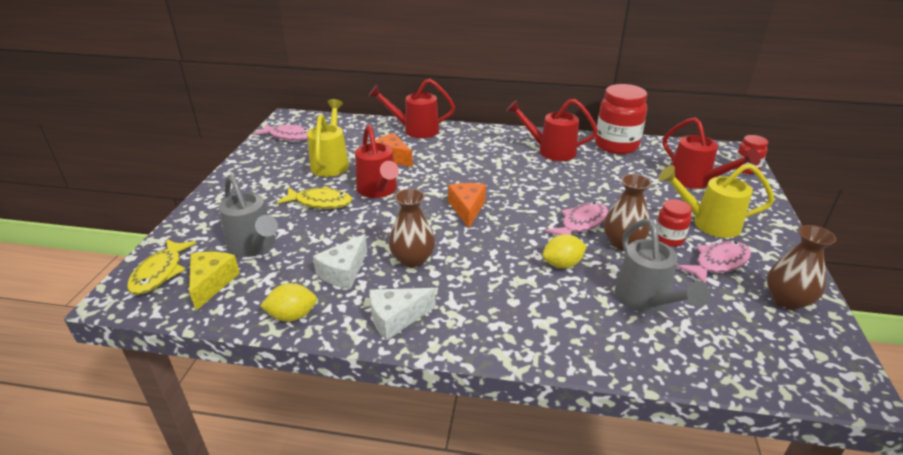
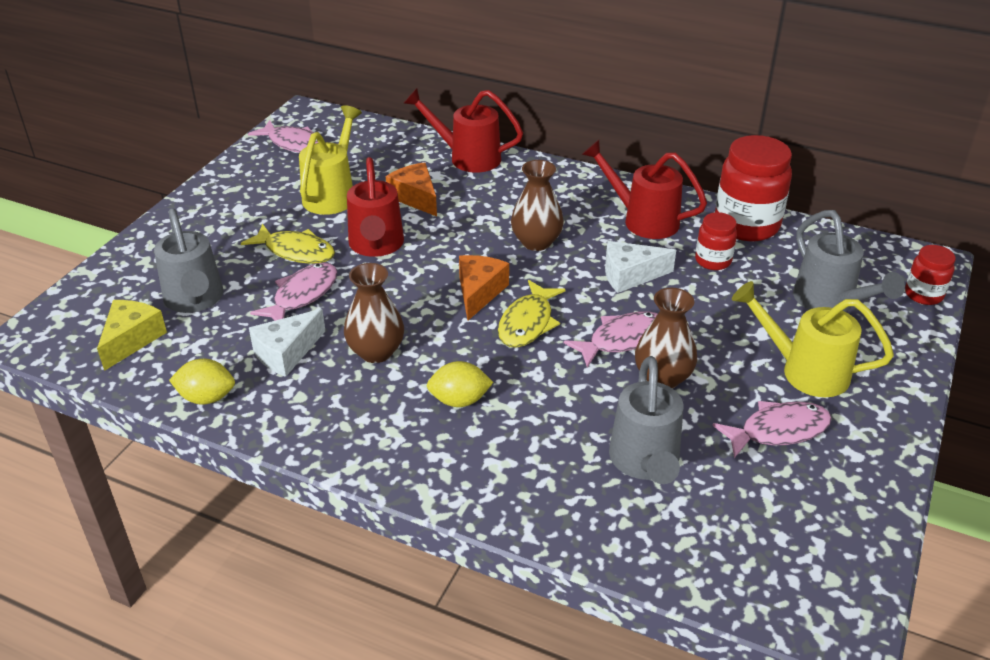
camera: 15 degrees right, 5 degrees up
(160, 272) = (80, 315): yellow fish -> yellow fish (528, 323)
(338, 230) = (302, 295): none -> pink fish
(396, 318) = (323, 424): white cheese -> white cheese (630, 275)
(562, 264) = (563, 393): yellow lemon -> yellow lemon (459, 400)
(668, 239) = (731, 383): red jar -> red jar (713, 261)
(695, 181) = (829, 302): red watering can -> grey watering can
(787, 300) = (839, 500): brown vase -> brown vase (536, 242)

